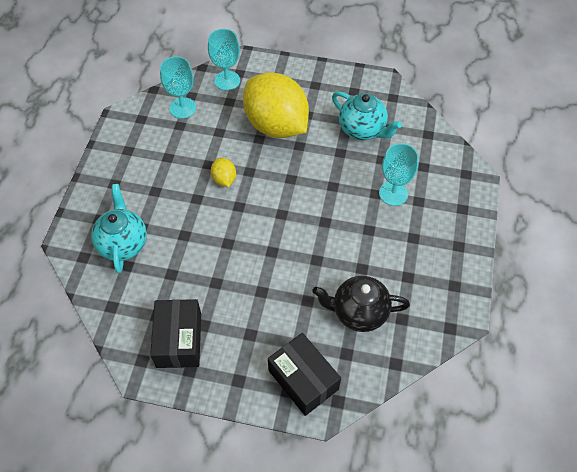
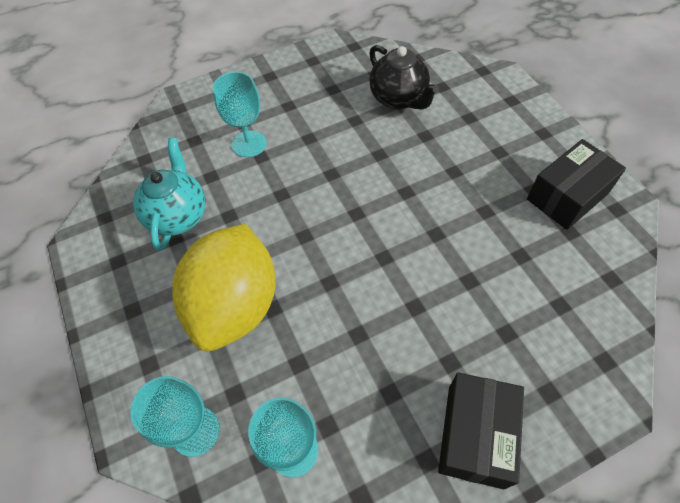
camera: 125 degrees left, 0 degrees up
(123, 243) = (544, 333): turquoise teapot -> none
(224, 179) = (363, 299): yellow lemon -> none
(303, 380) = (492, 97): black box -> black box (475, 435)

